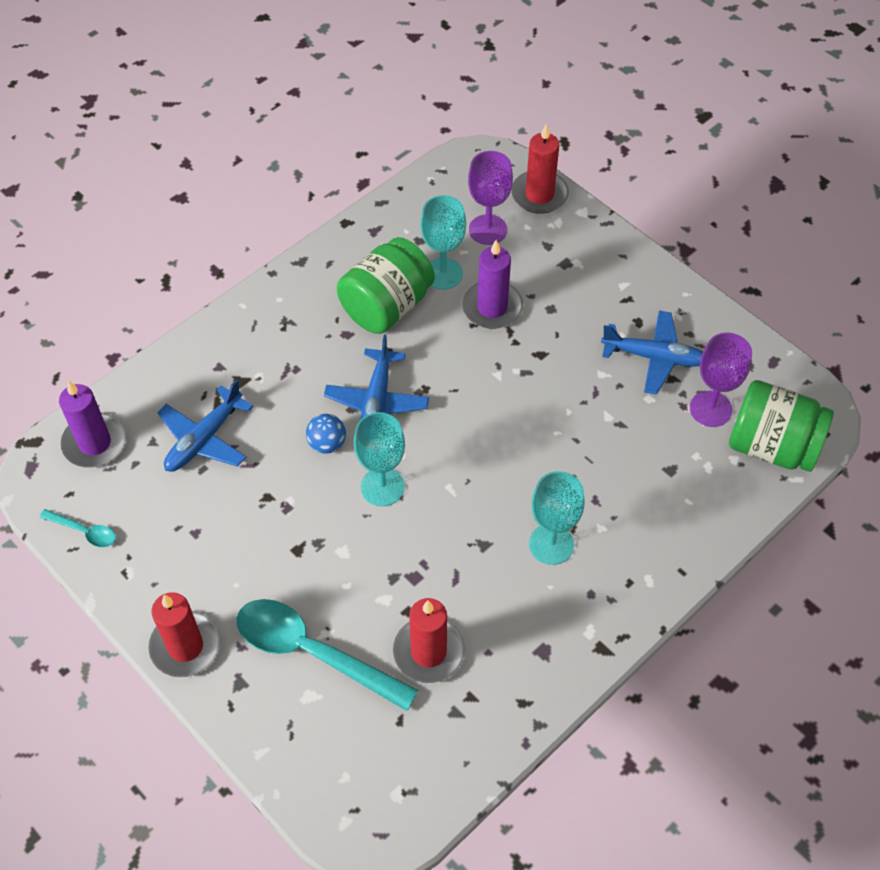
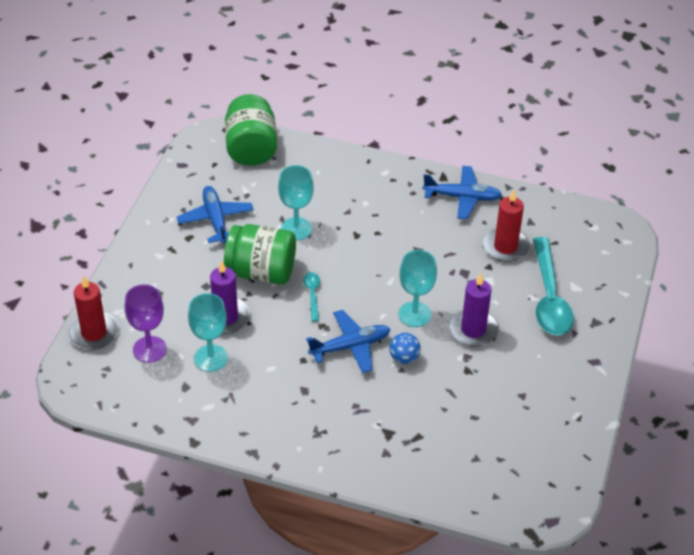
camera: 120 degrees left, 10 degrees down
(84, 532) = (570, 457): turquoise spoon -> turquoise spoon (312, 294)
(95, 443) = (503, 493): purple candle -> purple candle (473, 330)
(185, 646) = (597, 359): red candle -> none
(204, 439) = (451, 428): blue plane -> blue plane (462, 197)
(387, 306) = (263, 378): green jar -> green jar (261, 272)
(551, 544) = (394, 220): turquoise goblet -> turquoise goblet (296, 229)
(710, 409) = (241, 182): purple goblet -> none

